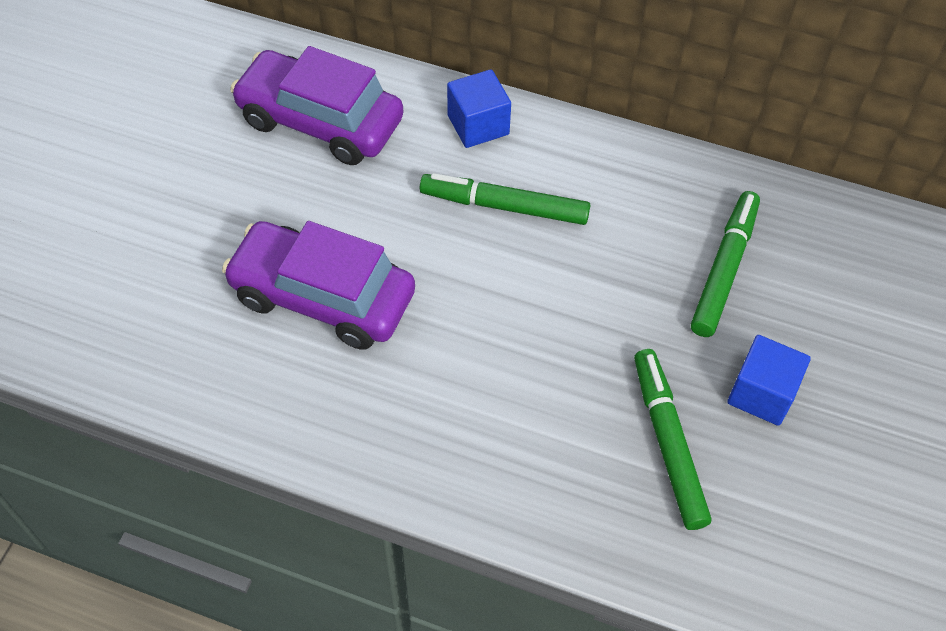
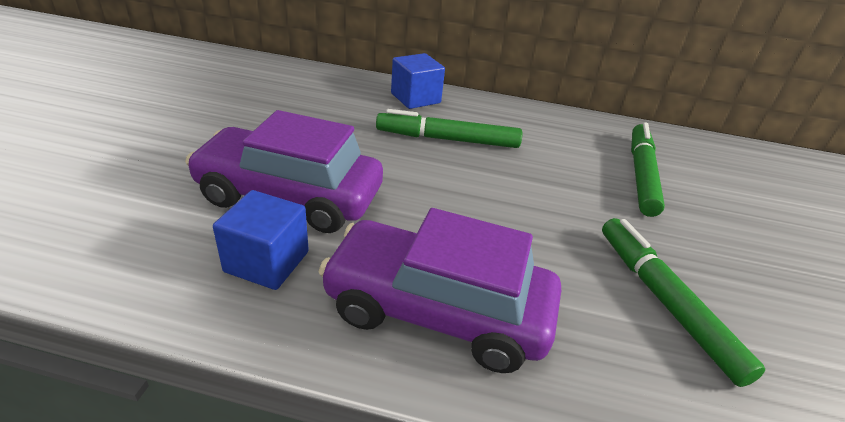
camera: 10 degrees left, 20 degrees down
(320, 121) = (288, 94): purple car -> purple car (437, 310)
(761, 393) = (726, 257): blue cube -> blue cube (267, 262)

